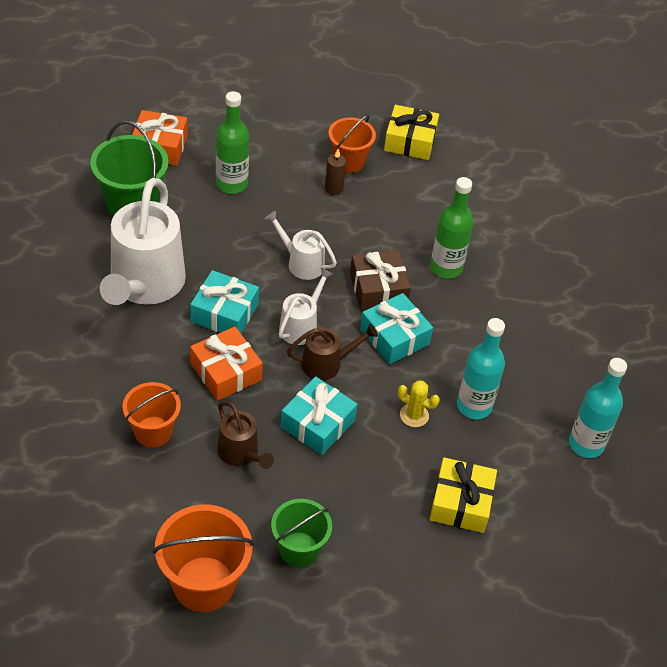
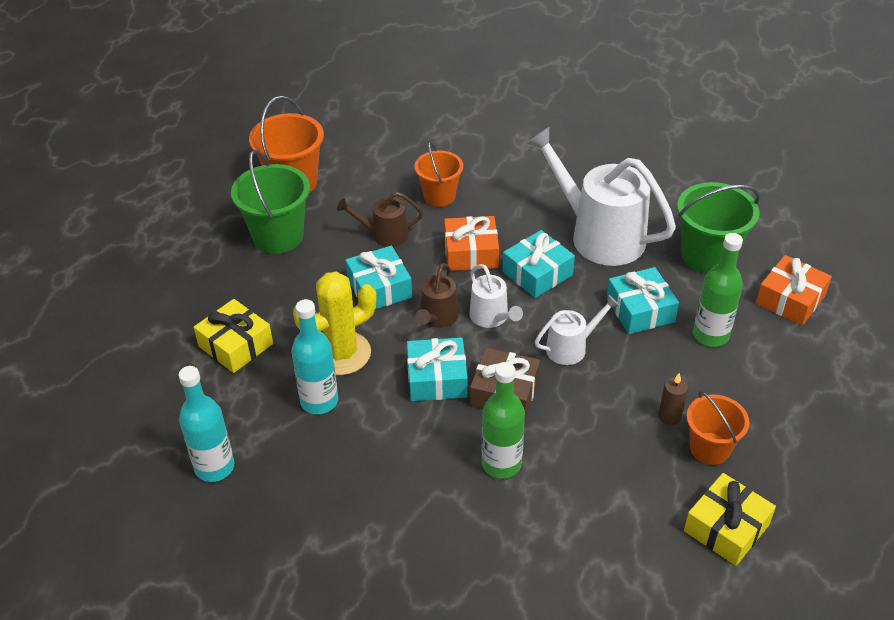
camera: 125 degrees right, 5 degrees down
(229, 232) = (640, 310): none -> turquoise gift
(299, 549) = (278, 236): green bucket -> green bucket, size x1.53
(414, 415) = (341, 353): yellow cactus -> yellow cactus, size x2.00

